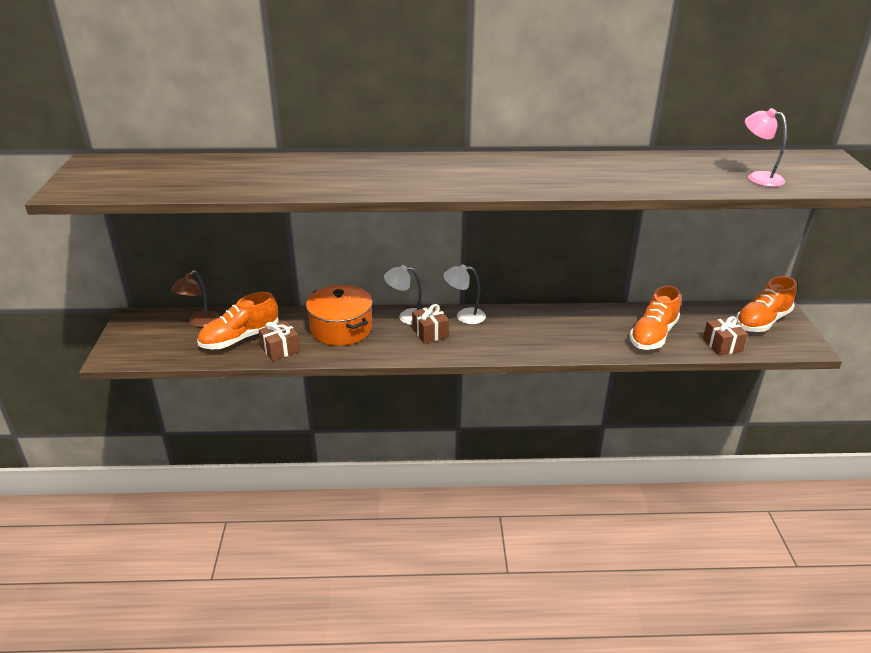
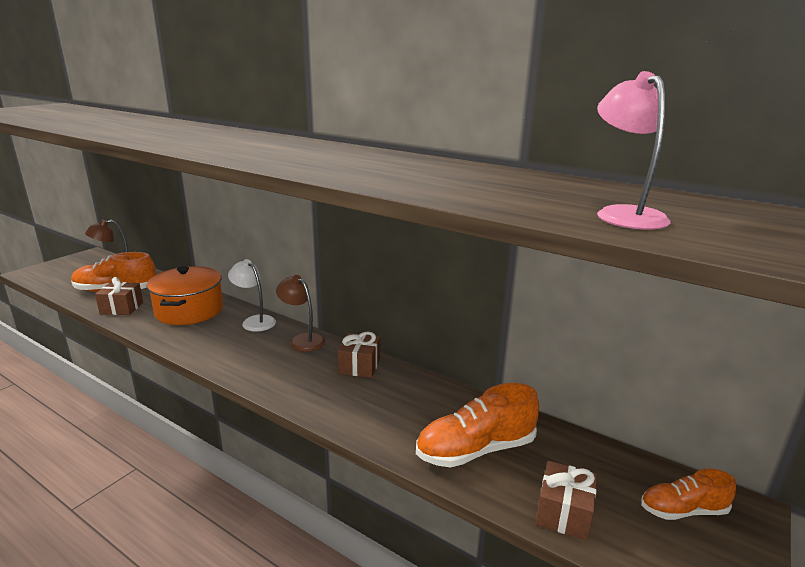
camera: 35 degrees right, 10 degrees down
(430, 333) = (247, 342): brown gift -> brown gift (359, 366)
(464, 316) = (302, 340): white lamp -> brown lamp
(762, 321) = (683, 510): orange shoe -> orange shoe, size x0.61

